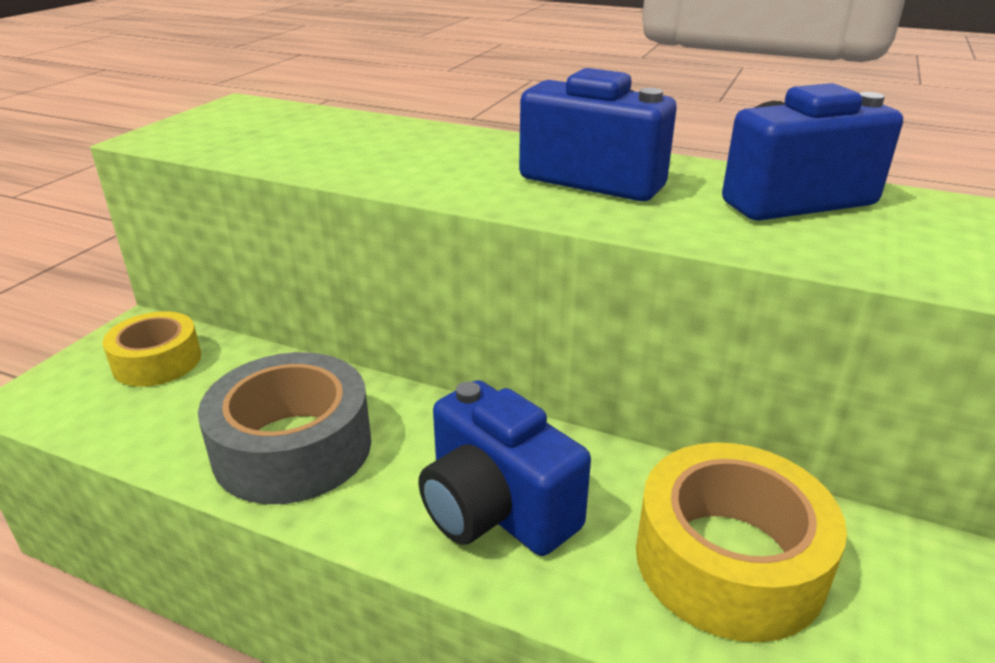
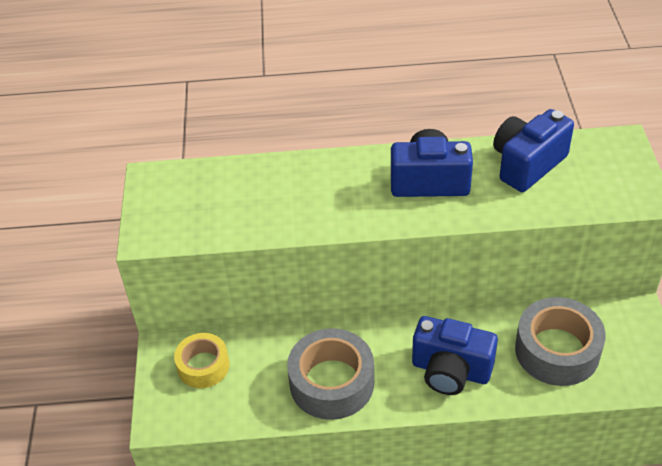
camera: 25 degrees left, 15 degrees up
(729, 560) = (557, 350): yellow tape -> grey tape

